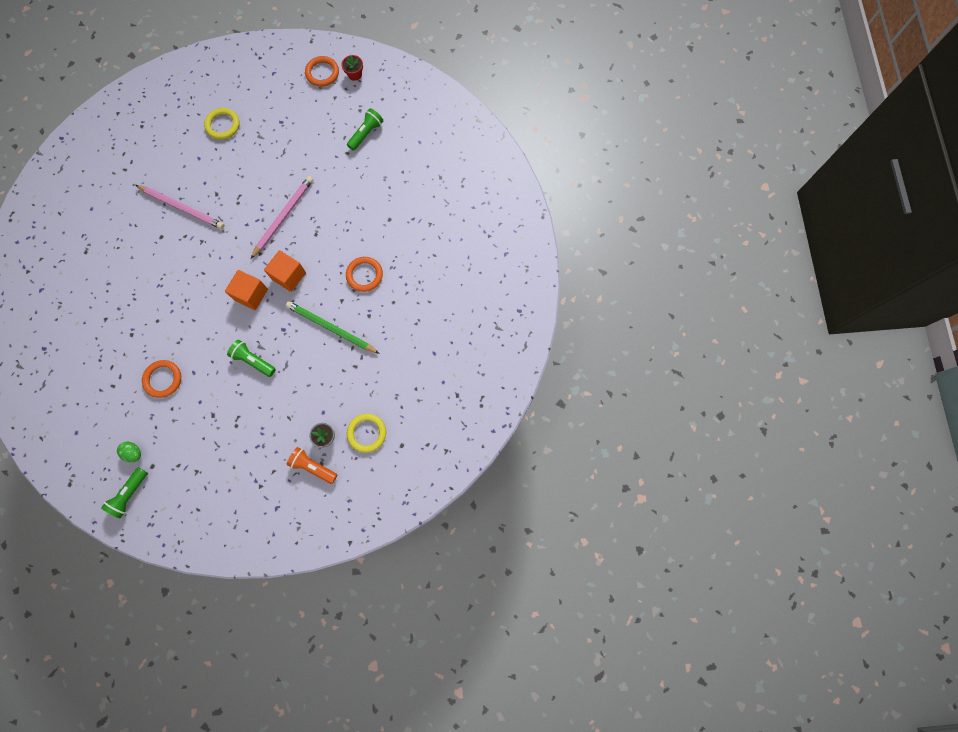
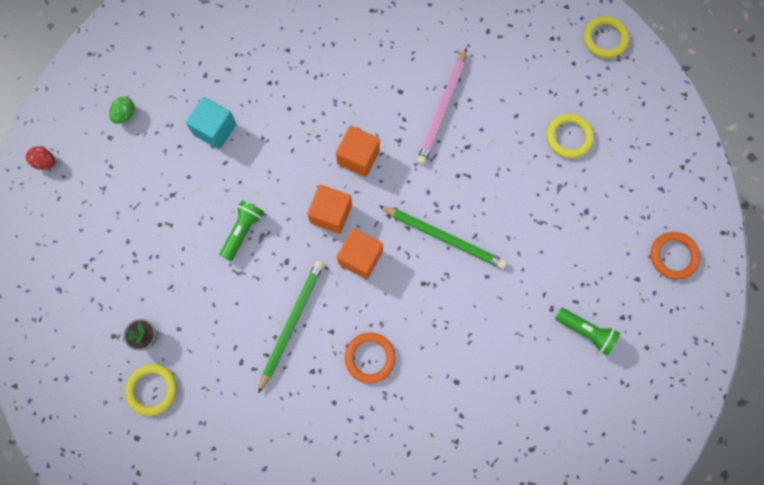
camera: 85 degrees right, 0 degrees up
(129, 494) = (77, 119): green flashlight -> none
(150, 91) = (605, 39): none -> yellow ring
(163, 379) = (215, 129): orange ring -> turquoise cube
(163, 521) = (45, 162): none -> red egg
(209, 271) = (358, 157): none -> orange cube
(283, 217) = (444, 237): pink pencil -> green pencil
(313, 466) = (109, 326): orange flashlight -> none
(355, 74) = (680, 302): red flower pot -> none

